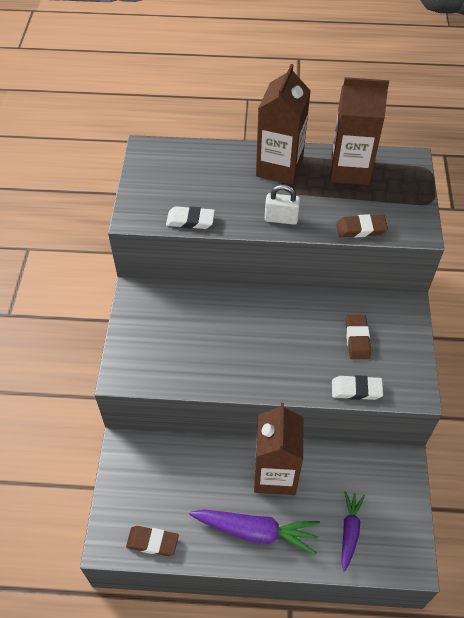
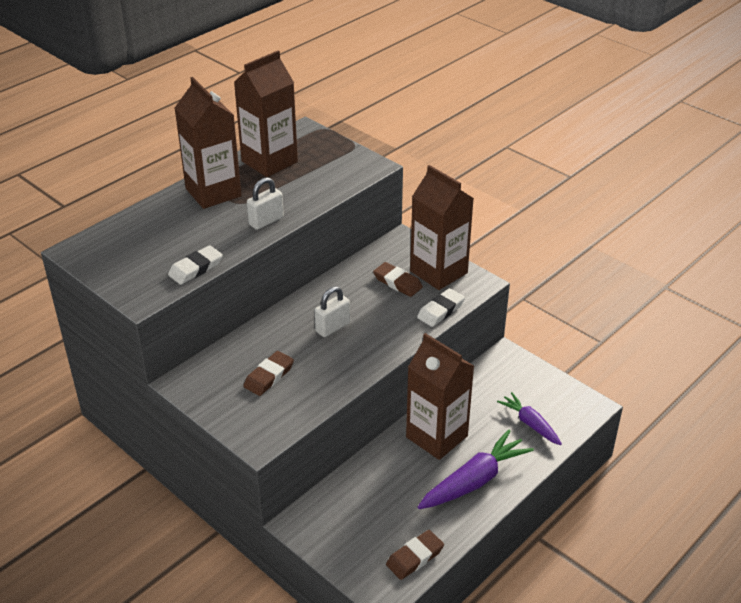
camera: 50 degrees left, 15 degrees down
(267, 335) = (332, 327): none -> white padlock
(361, 229) = (332, 190): brown eraser -> brown eraser (269, 376)
(398, 357) = (438, 272): none -> brown carton

